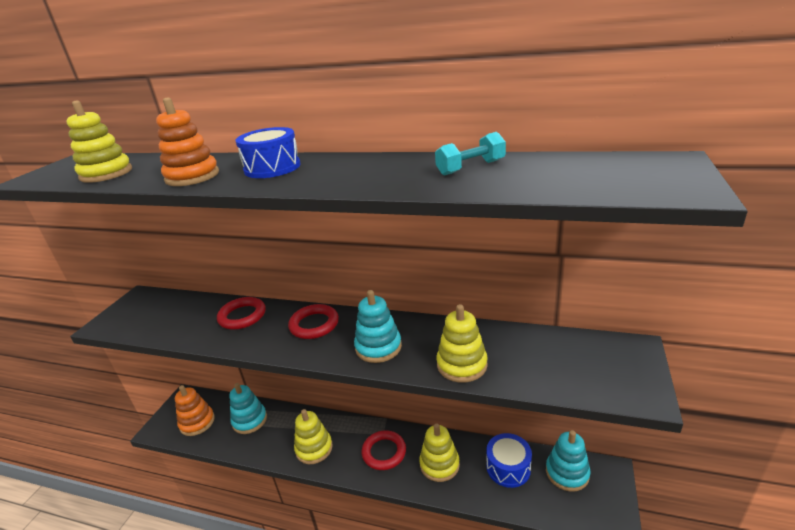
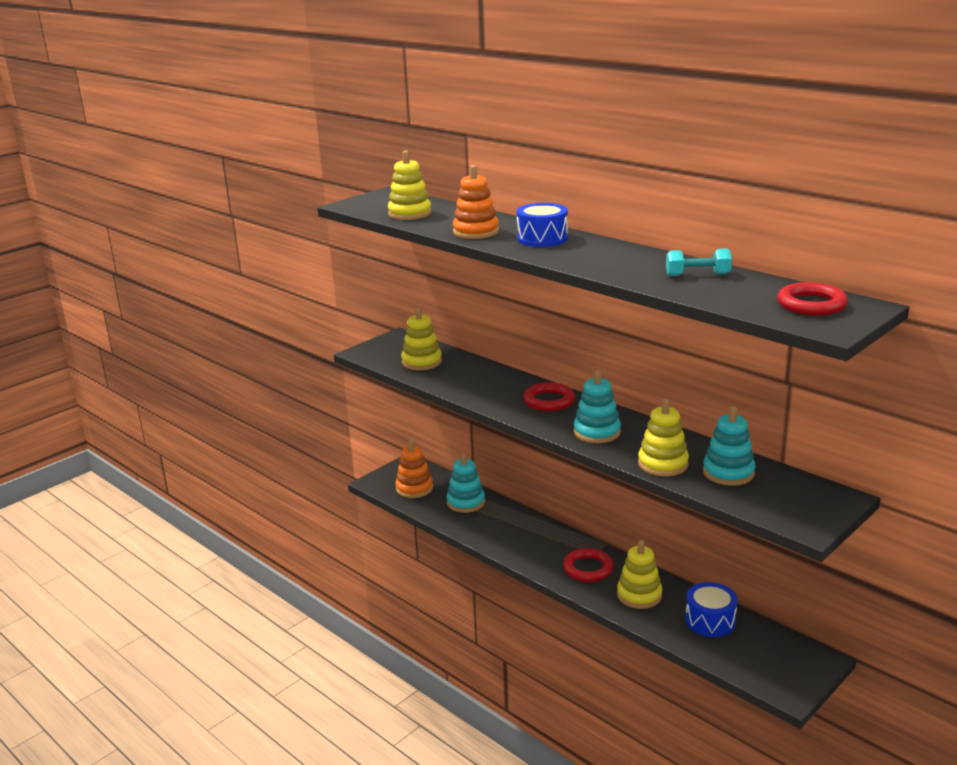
camera: 25 degrees right, 5 degrees down
(242, 316) = (486, 377): red ring -> red ring (811, 304)
(314, 448) = (519, 543): yellow stacking toy -> yellow stacking toy (421, 362)
(567, 473) = (771, 644): turquoise stacking toy -> turquoise stacking toy (728, 472)

